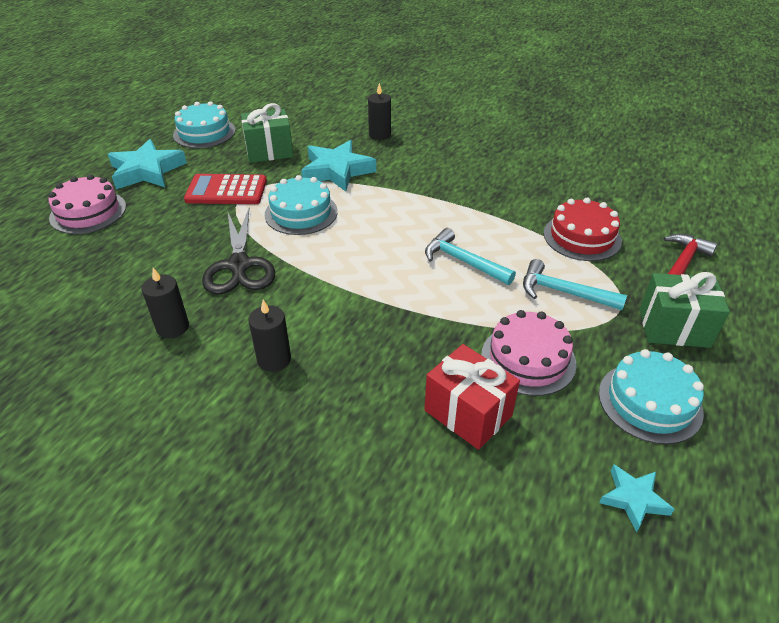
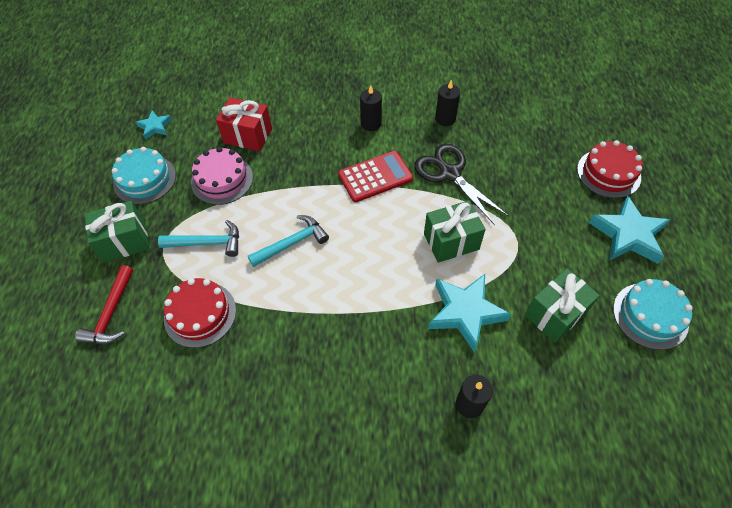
camera: 155 degrees right, 15 degrees up
(88, 212) = (608, 173): pink cake -> red cake
(226, 190) = (535, 241): red calculator -> red calculator (375, 177)
(301, 213) = (451, 241): turquoise cake -> green gift
(463, 261) = (292, 243): turquoise hammer -> turquoise hammer turned 45 degrees counterclockwise

